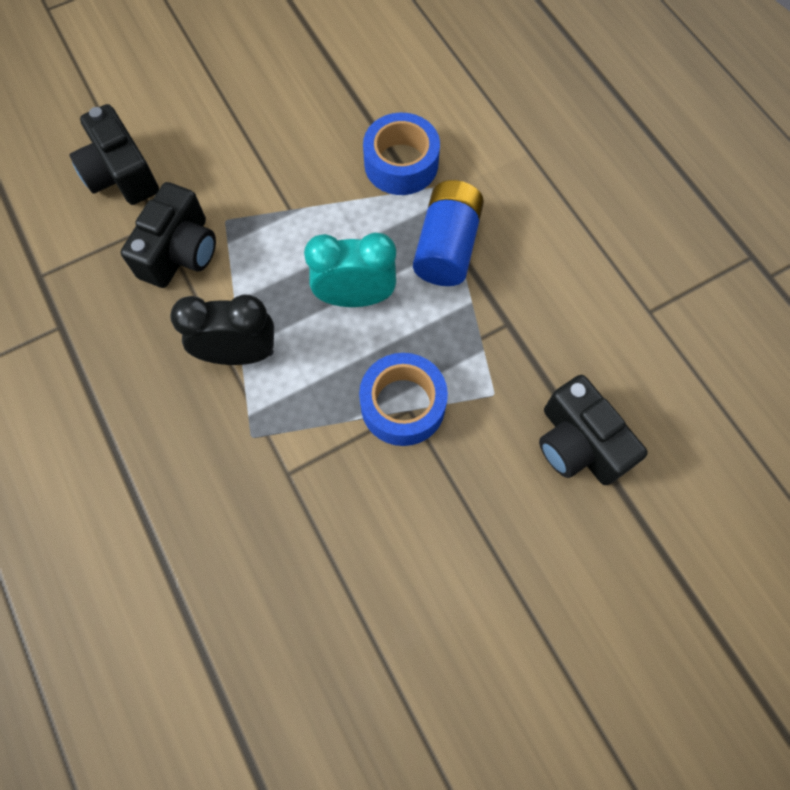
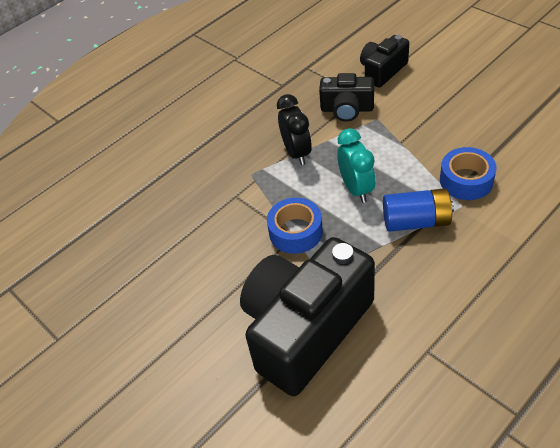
camera: 80 degrees right, 20 degrees down
(578, 443) = (305, 329): black camera -> black camera, size x1.98

